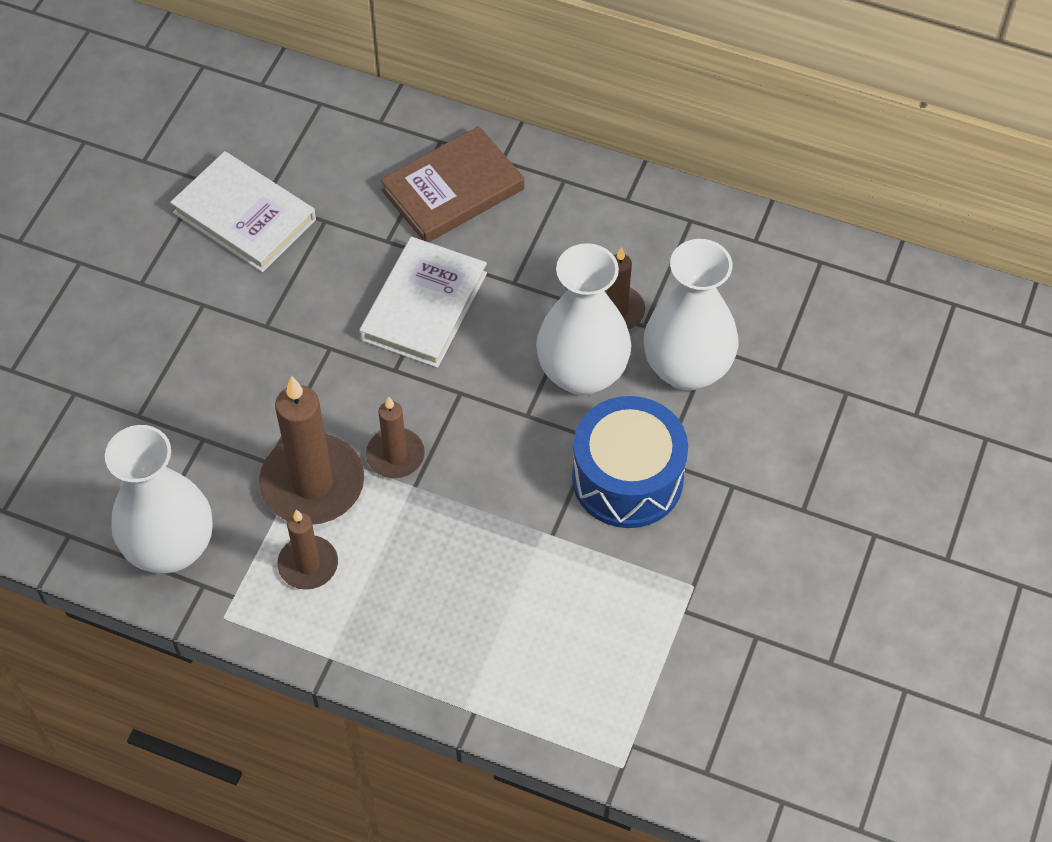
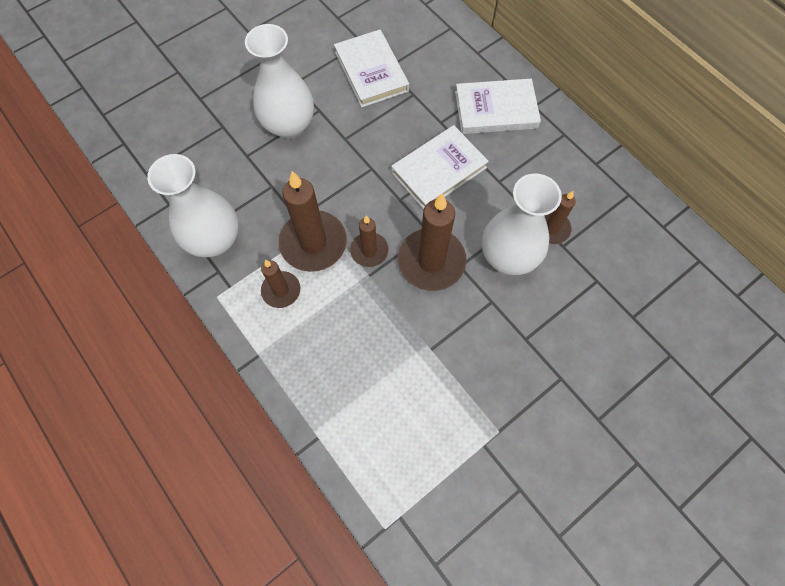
camera: 30 degrees right, 10 degrees up
(453, 190) = (496, 110): brown book -> white book
(486, 428) = (431, 261): none -> brown candle
(627, 478) = (497, 338): blue drum -> none
(687, 369) = (574, 287): white vase -> white vase (289, 125)

